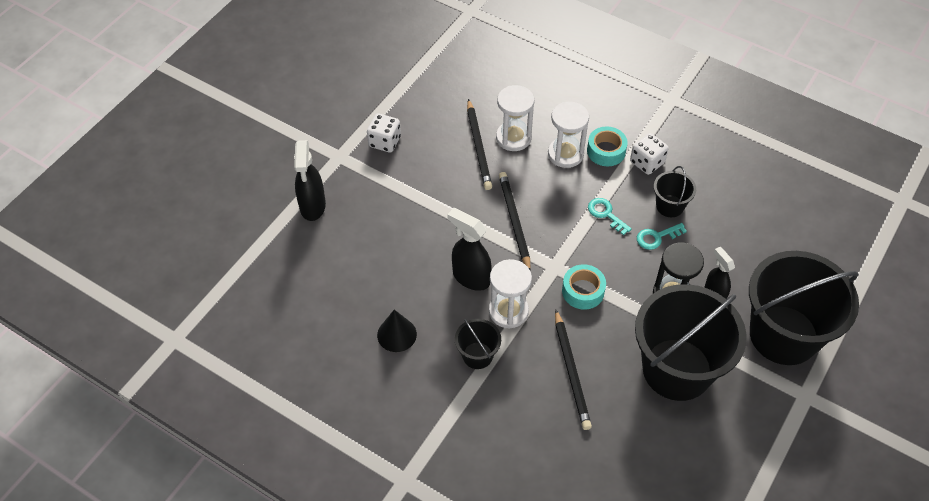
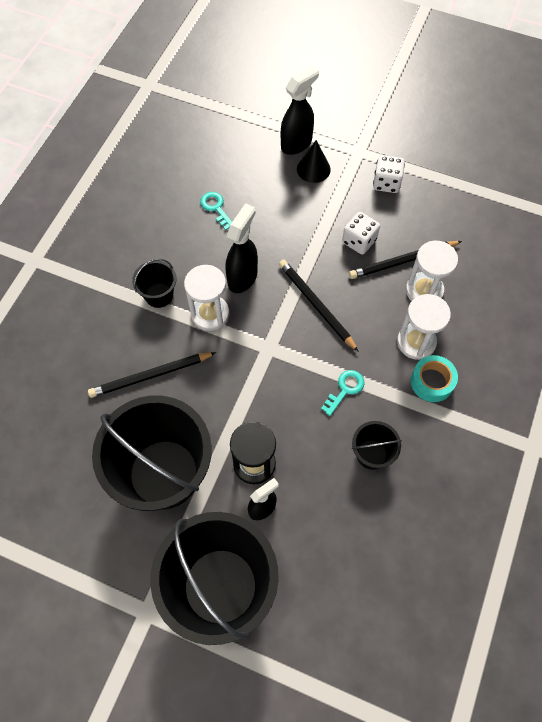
camera: 80 degrees right, 10 degrees up
(312, 206) = (296, 144): black spray bottle -> black spray bottle turned 150 degrees clockwise
(396, 334) = (172, 230): black cone -> black cone (313, 169)
(514, 221) = (316, 305): black pencil -> black pencil turned 105 degrees counterclockwise
(583, 291) = (244, 377): turquoise tape -> none
(647, 162) = (427, 426): white dice -> white dice (359, 241)
(656, 237) = (325, 443): turquoise key -> turquoise key (216, 208)

